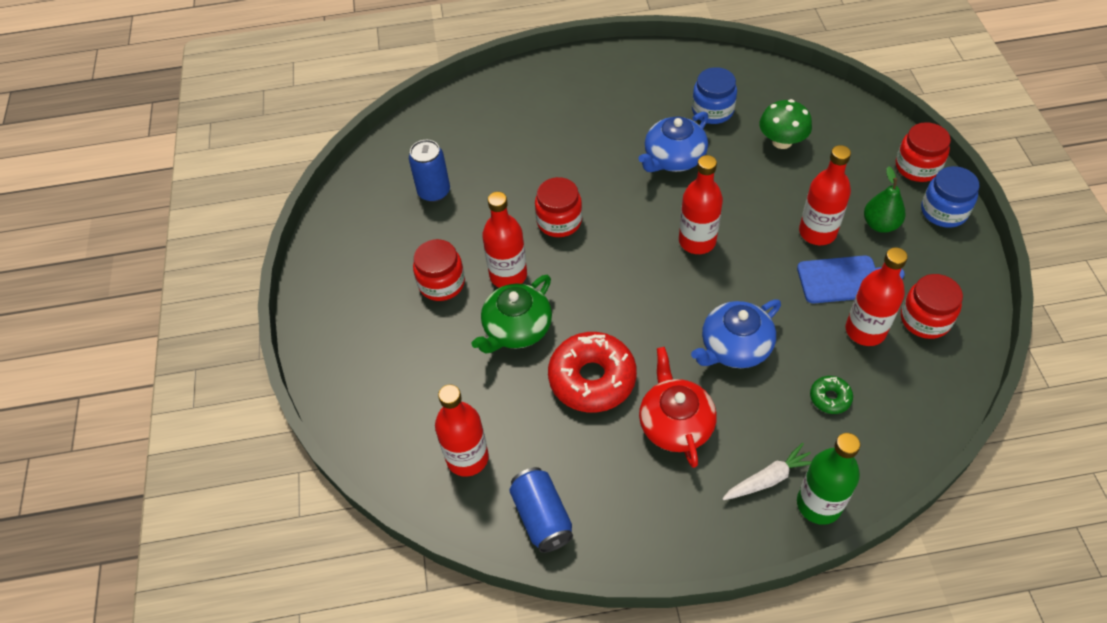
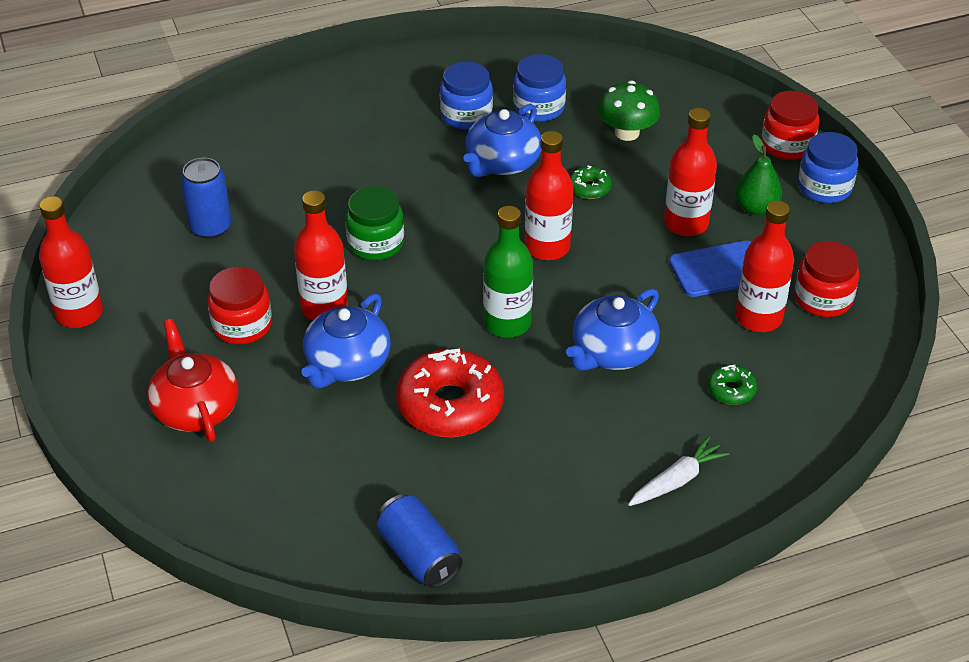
camera: 15 degrees left, 10 degrees down
(467, 458) = (315, 507): red bottle -> red bottle (79, 313)
(516, 328) = (347, 363): green teapot -> blue teapot
(559, 221) = (375, 243): red jar -> green jar
(652, 112) = (466, 115): none -> blue jar
(675, 423) = (558, 439): red teapot -> red teapot (195, 408)
(741, 190) = (589, 188): none -> green donut
(819, 504) = (738, 498): green bottle -> green bottle (507, 323)

